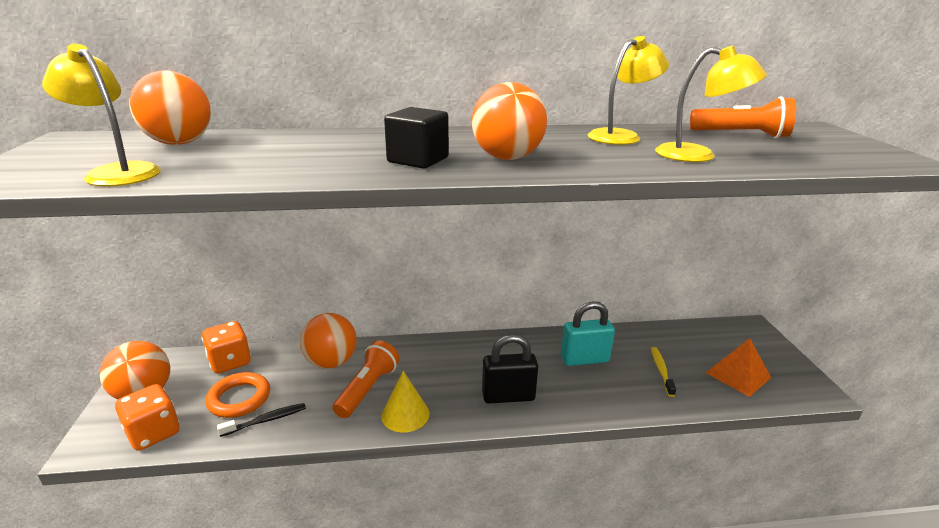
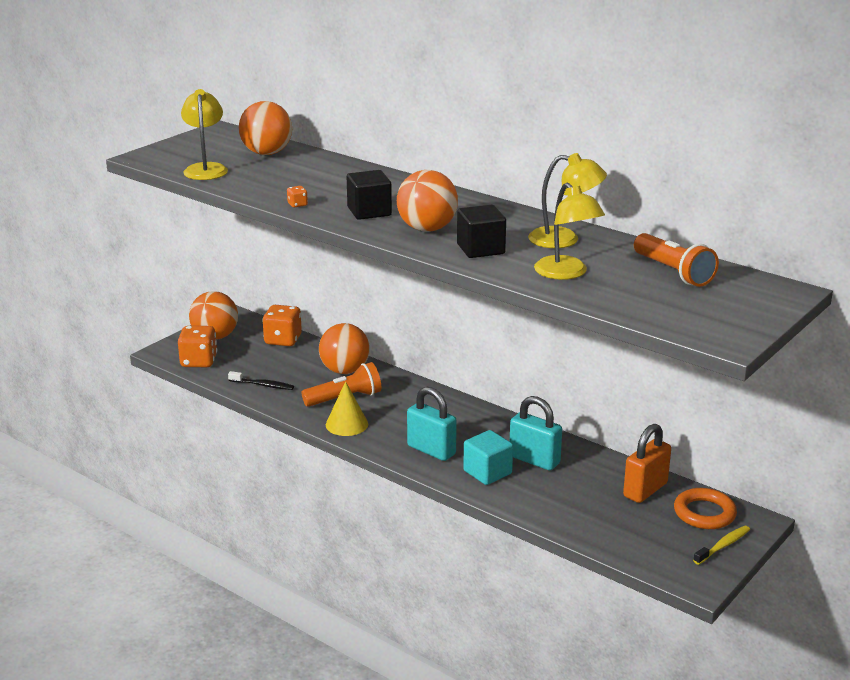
camera: 45 degrees right, 0 degrees up
(239, 399) = (262, 365): orange ring -> orange ring (704, 513)
(324, 174) = (297, 204): none -> orange dice
(508, 396) = (431, 450): black padlock -> turquoise padlock
(575, 390) = (487, 472): none -> turquoise cube
(593, 159) = (480, 249): none -> black cube
(661, 371) = (584, 498): yellow toothbrush -> yellow toothbrush (723, 546)
(675, 341) = (645, 490): none -> orange padlock
(738, 375) = (648, 536): orange pyramid -> none

